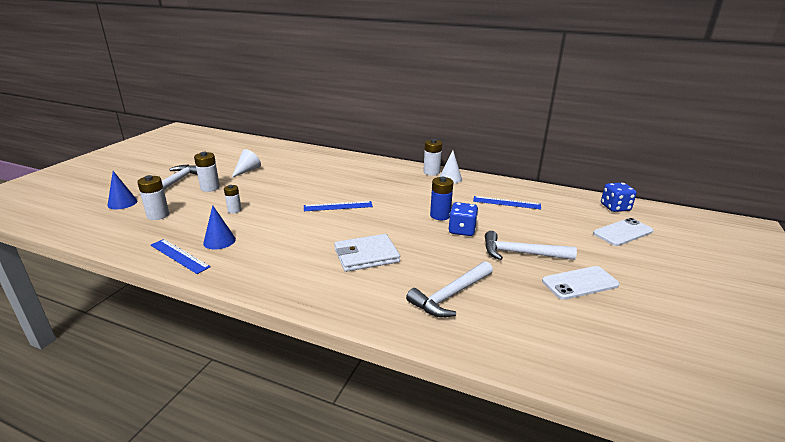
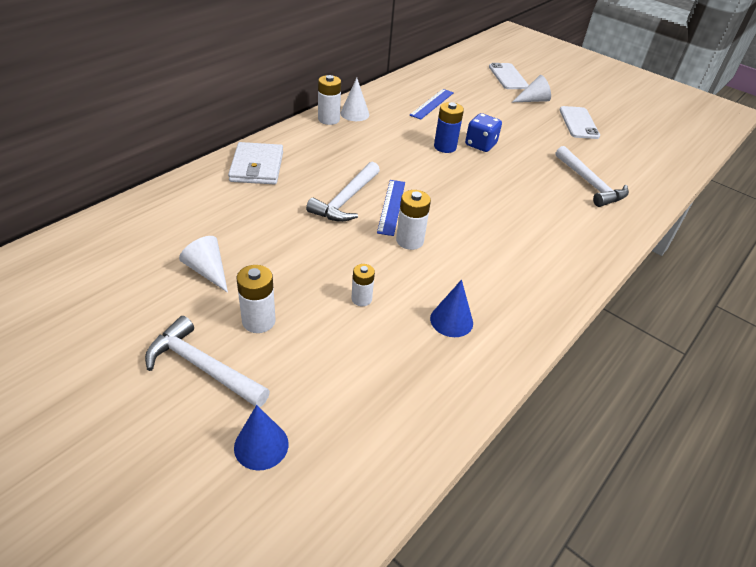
camera: 75 degrees left, 15 degrees up
(158, 215) = (340, 389): white battery -> white battery (409, 241)
(179, 256) = (482, 362): blue ruler -> none
(366, 255) = (515, 212): white wallet -> white wallet (257, 167)
(521, 253) = (530, 130): white hammer -> white hammer (346, 200)
(591, 250) = (533, 100): none -> white cone
(615, 207) = (464, 62): blue dice -> none

